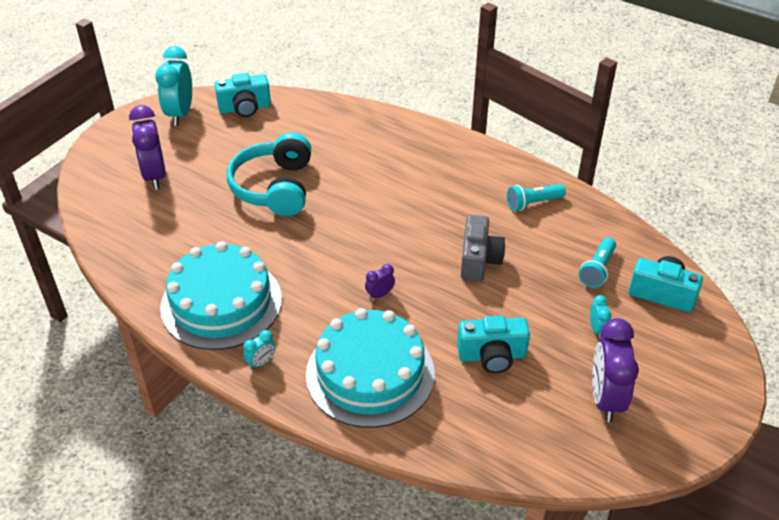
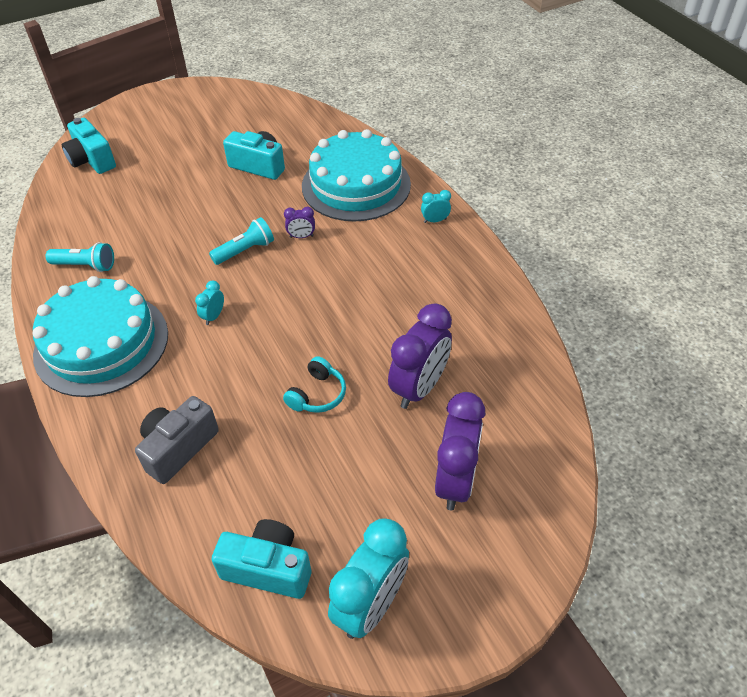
camera: 150 degrees left, 5 degrees up
(221, 303) = (445, 281): turquoise cake -> turquoise cake (101, 343)
(275, 187) = (317, 394): turquoise headphones -> turquoise headphones, size x0.49
(479, 260) = (193, 233): grey camera -> grey camera (178, 448)
(597, 270) = (112, 192): turquoise flashlight -> turquoise flashlight (245, 251)
(597, 329) = (168, 156): turquoise clock -> turquoise clock (213, 316)
(605, 399) = (214, 120): purple clock -> purple clock (419, 388)

